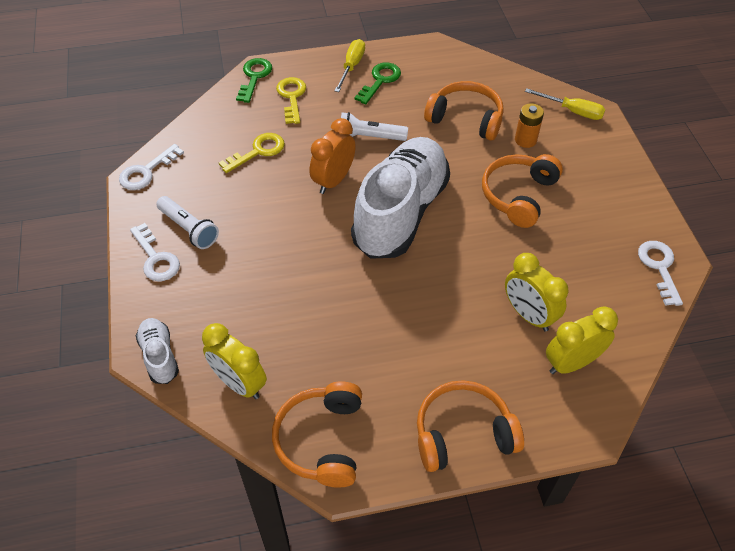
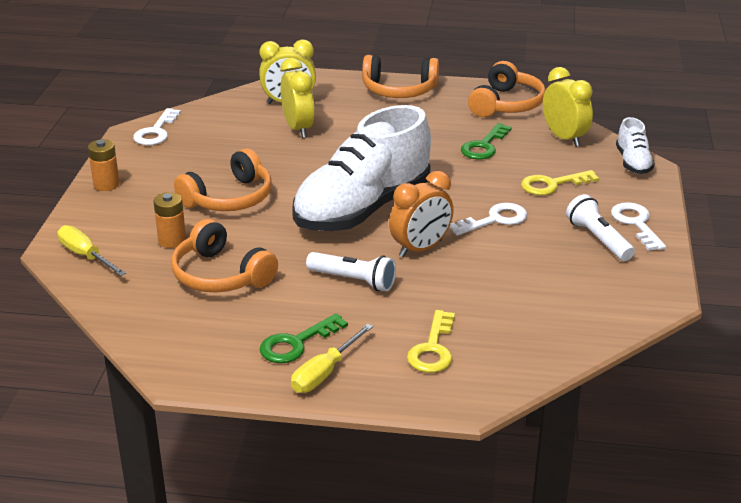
camera: 160 degrees left, 20 degrees down
(146, 171) = (648, 302): white key -> white key (495, 220)
(254, 77) = (478, 389): green key -> green key (484, 146)
(258, 151) = (501, 294): yellow key -> yellow key (552, 184)
(631, 184) = (106, 184): none -> orange battery

